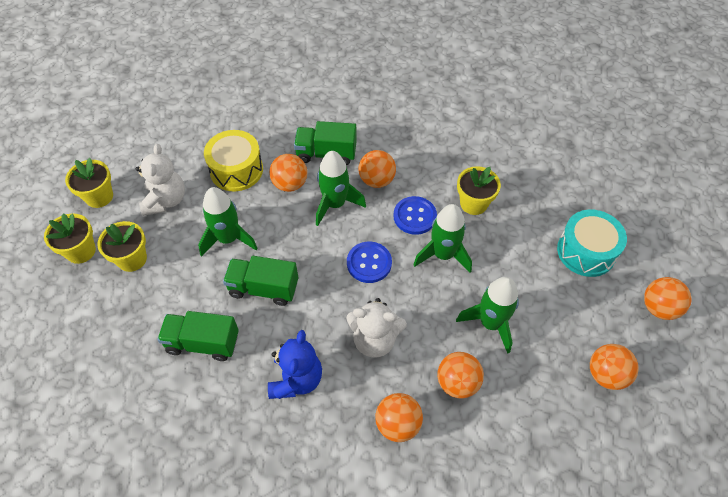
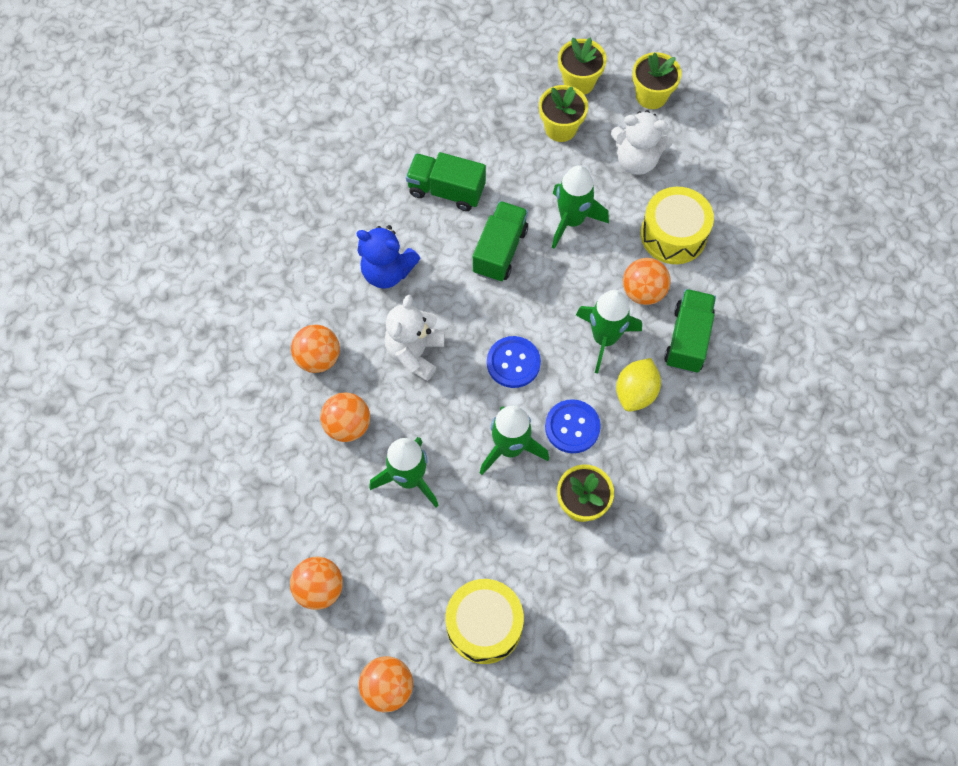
camera: 100 degrees right, 10 degrees up
(203, 343) = (446, 190): green truck -> green truck turned 90 degrees counterclockwise
(376, 180) = (635, 392): orange ball -> yellow lemon
(586, 251) = (484, 625): turquoise drum -> yellow drum

